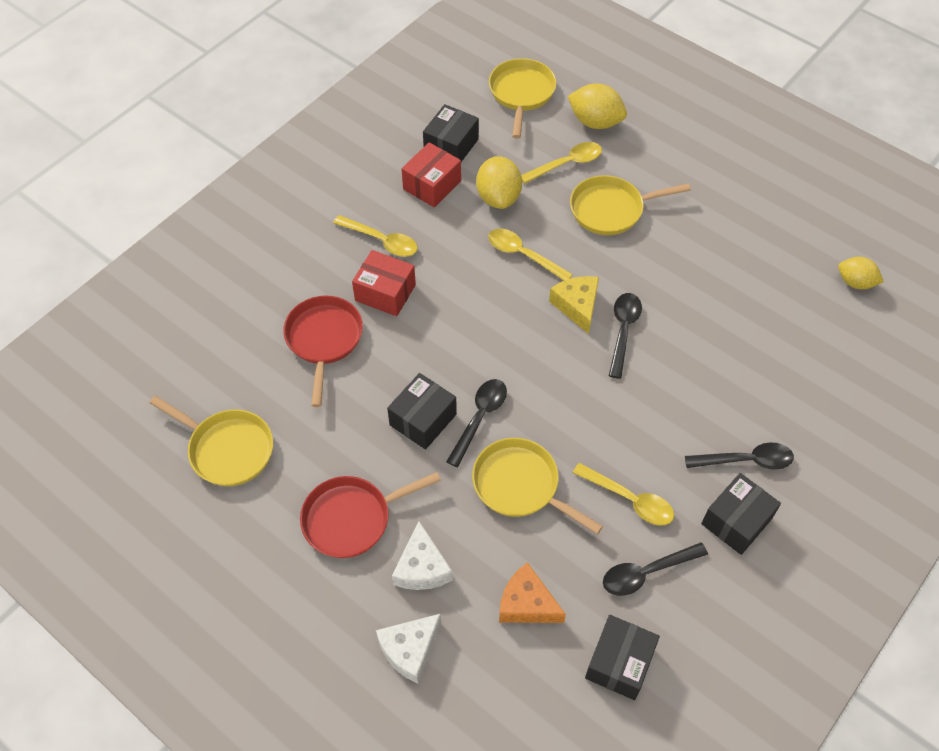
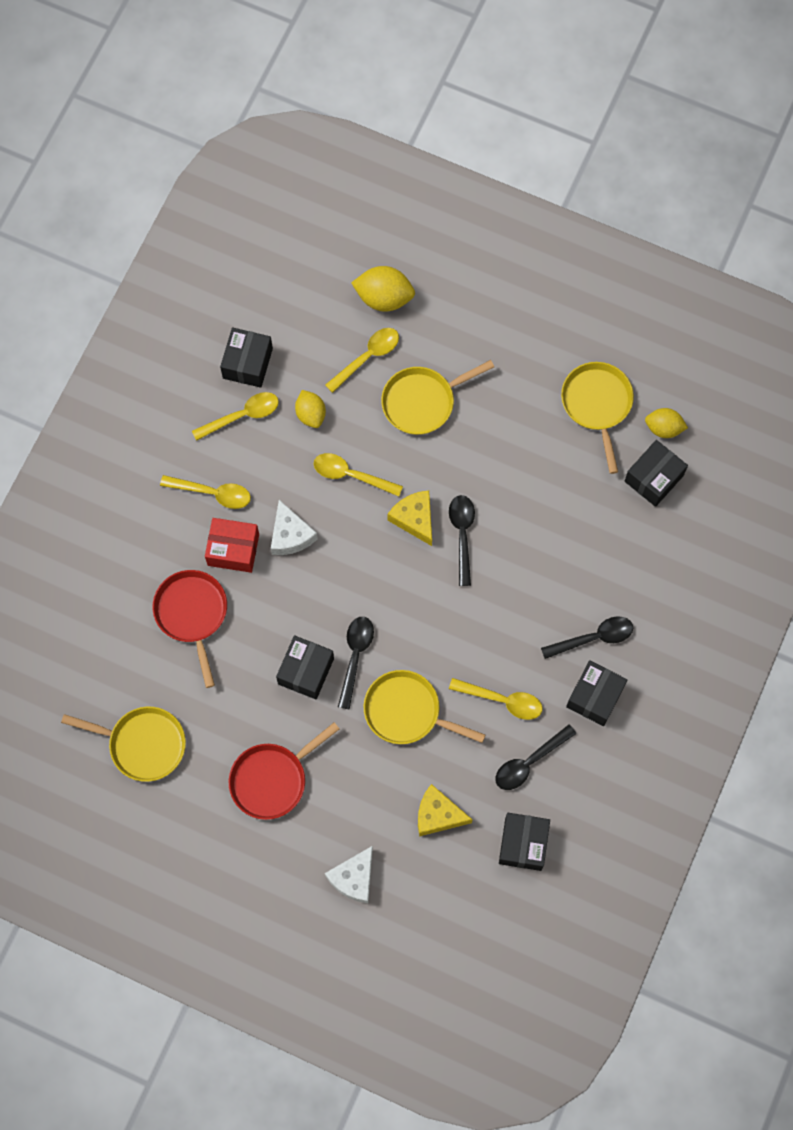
camera: 15 degrees left, 15 degrees up
(422, 567) = (344, 807): white cheese -> white cheese (290, 535)
(432, 185) = (242, 416): red box -> yellow spoon
(498, 197) = (311, 414): yellow lemon -> yellow lemon, size x0.66
(521, 94) = (301, 279): yellow pan -> yellow pan (597, 405)
(527, 604) = (438, 815): orange cheese -> yellow cheese
(838, 324) = (653, 478): none -> black box

